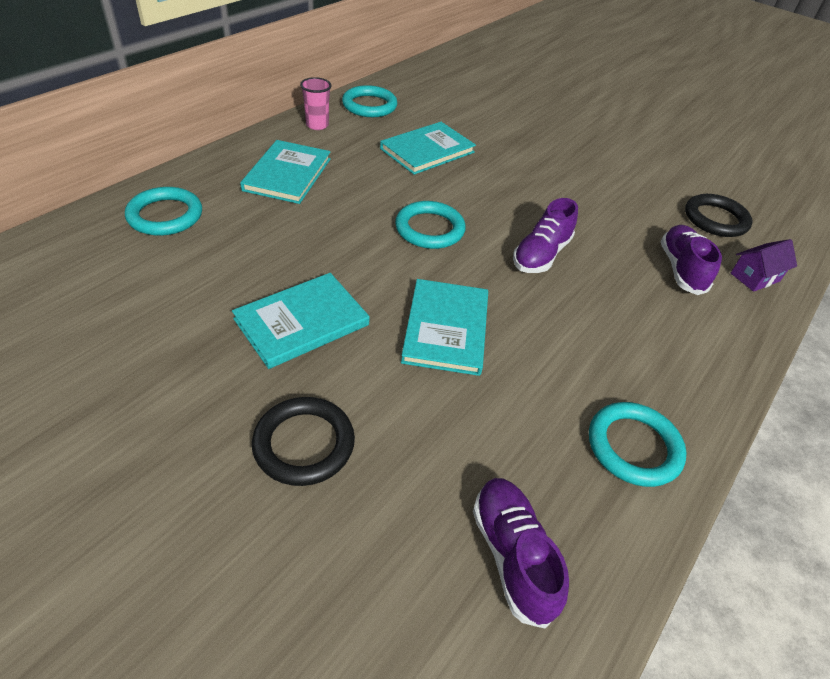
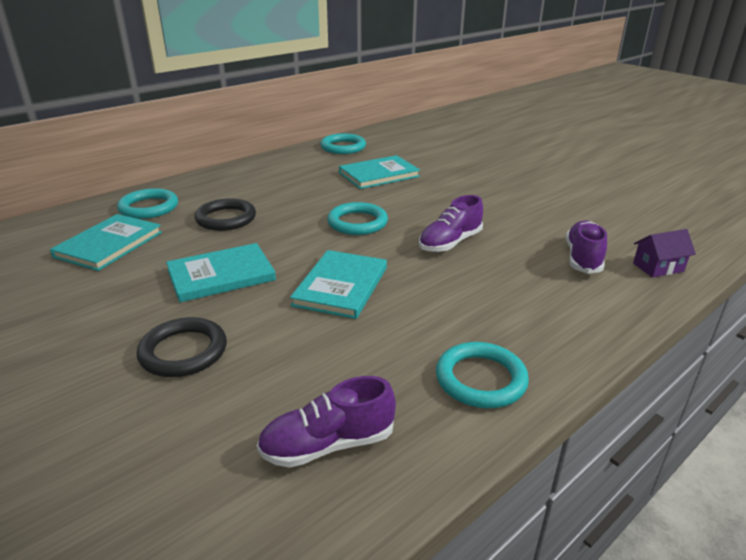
camera: 15 degrees right, 15 degrees down
(287, 174) = (255, 186): turquoise book -> turquoise book (109, 244)
(317, 125) = (294, 158): pink cup -> none
(512, 555) = (327, 445): purple shoe -> purple shoe turned 105 degrees counterclockwise
(715, 219) = (633, 226): black ring -> black ring (226, 218)

